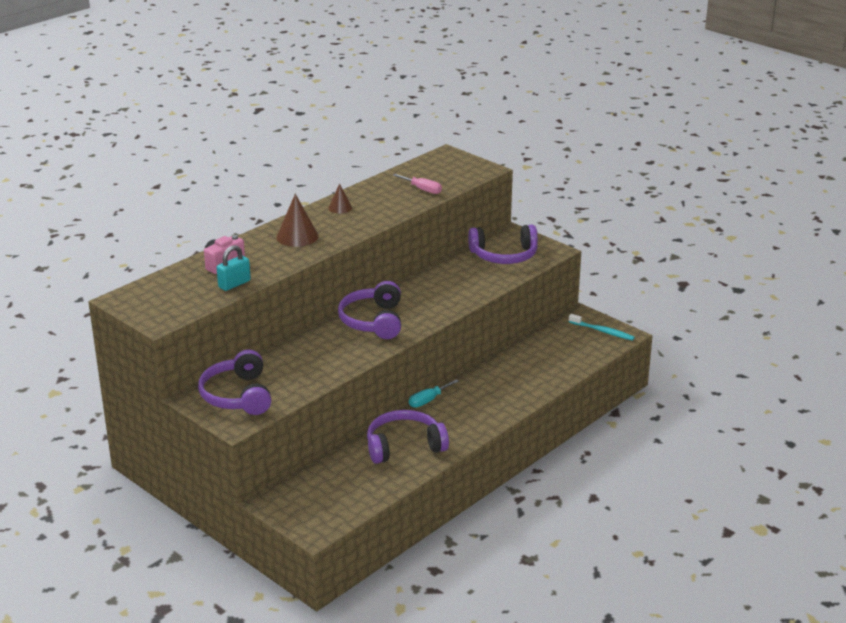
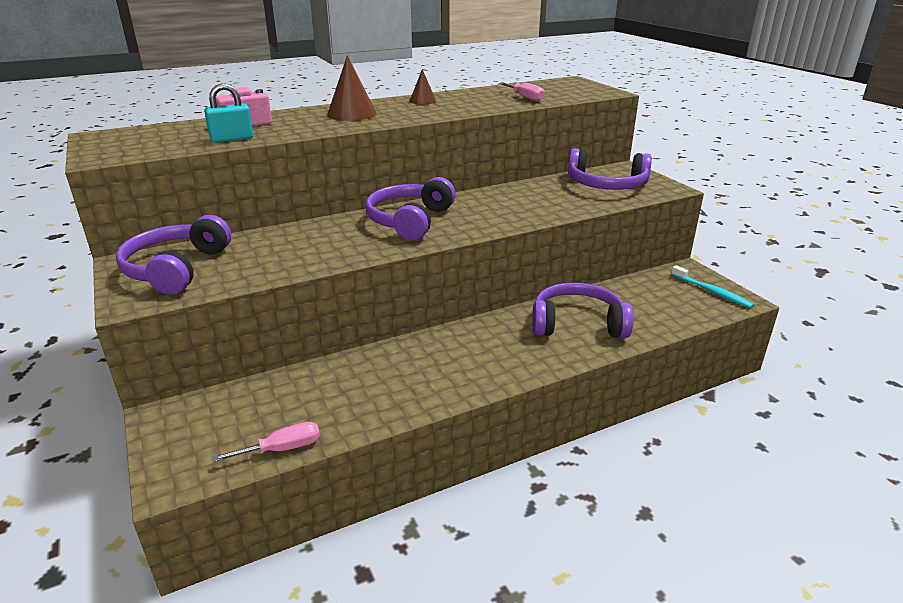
camera: 20 degrees right, 0 degrees up
(369, 500) = (282, 449): none -> pink screwdriver
(404, 446) = (386, 380): purple headphones -> purple headphones (577, 324)
(428, 400) = (454, 329): turquoise screwdriver -> none

